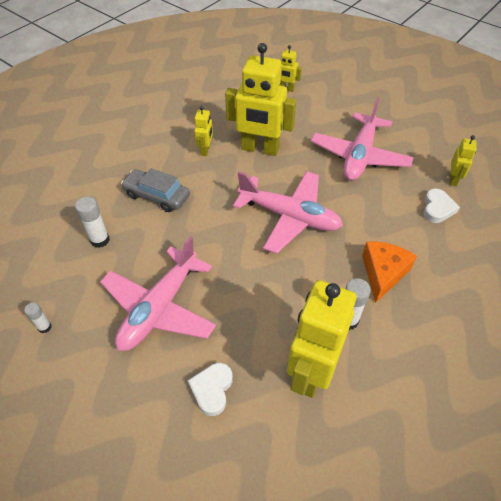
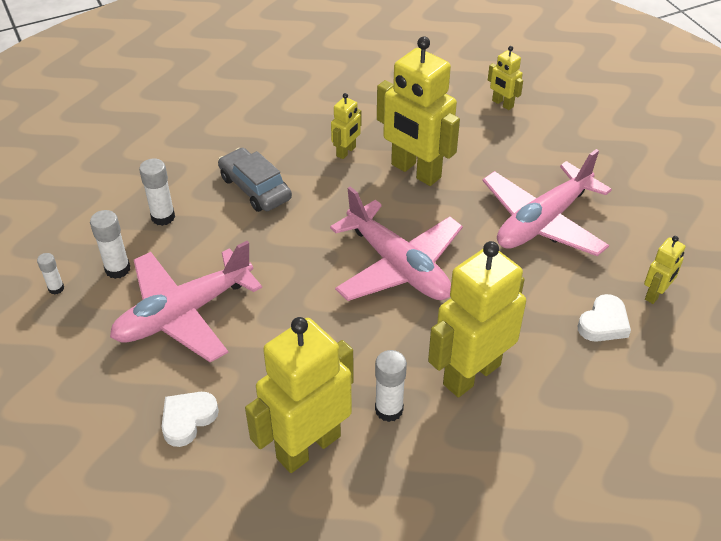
camera: 25 degrees right, 5 degrees down
(87, 293) = (117, 269): none -> white glue stick
(383, 273) = (471, 374): orange cheese -> yellow robot

